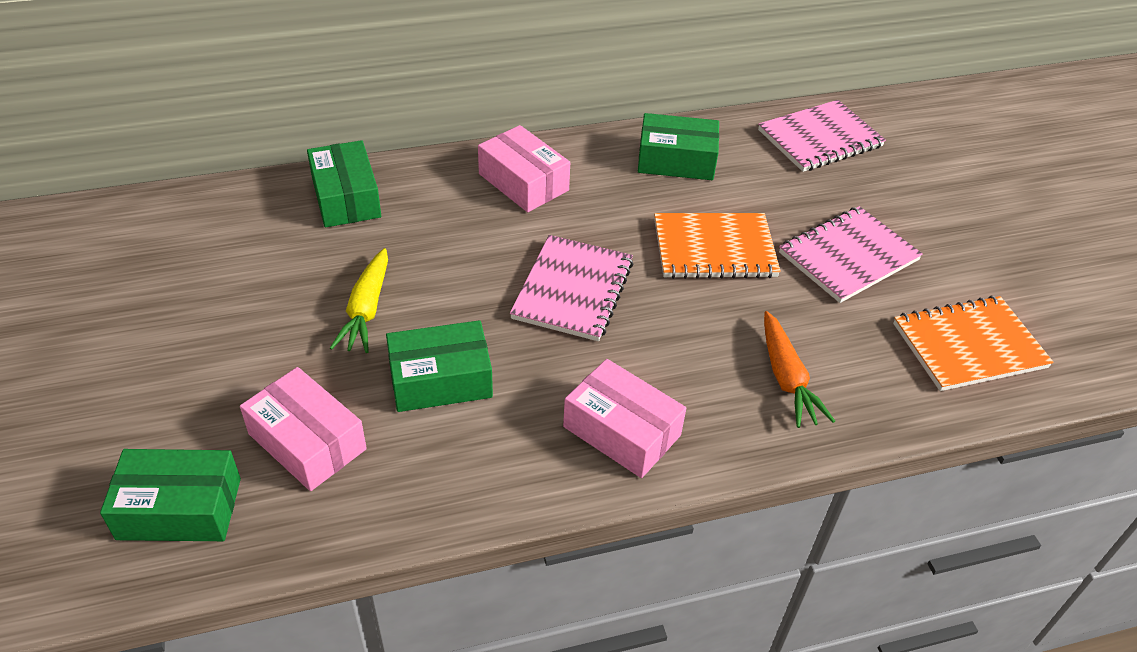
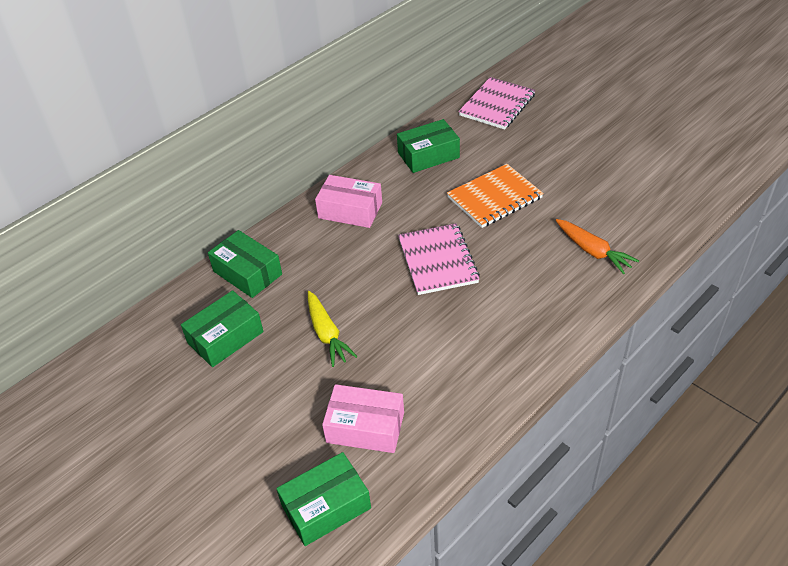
camera: 25 degrees left, 0 degrees up
(440, 380) = (409, 351): green box -> green box (225, 337)
(622, 431) = (533, 325): pink box -> none
(848, 257) = (568, 168): pink notebook -> none
(969, 346) = (666, 187): orange notebook -> none

